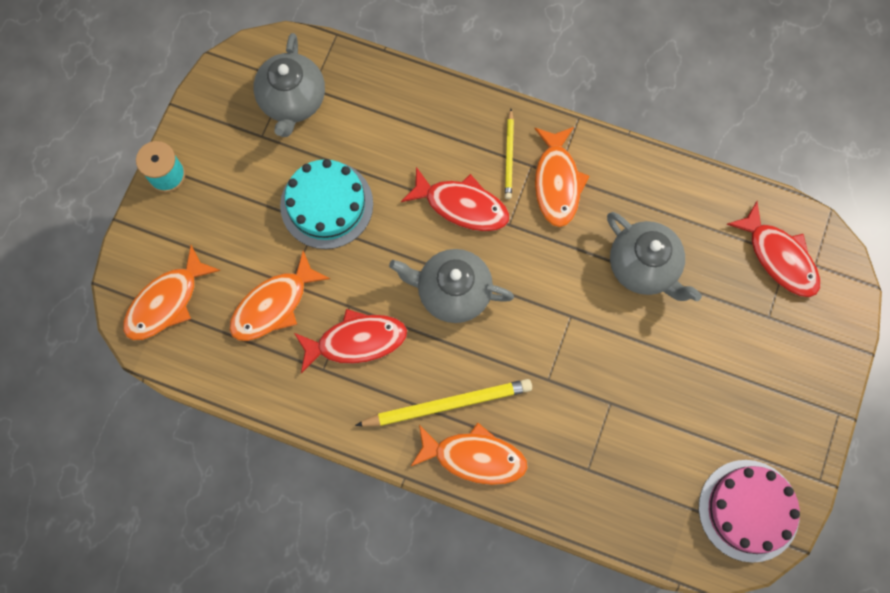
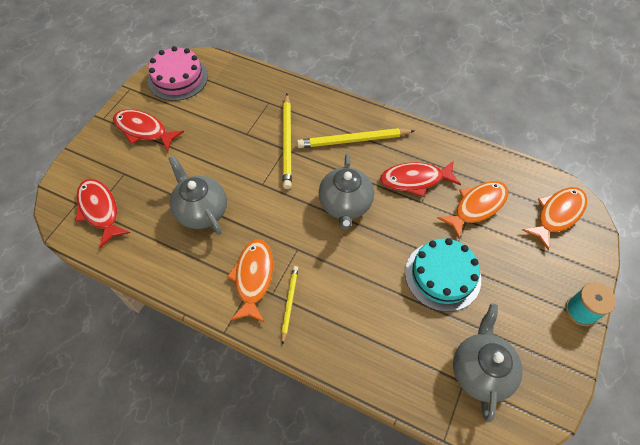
camera: 175 degrees left, 15 degrees down
(452, 292) = (345, 205): grey teapot -> grey teapot turned 75 degrees clockwise
(461, 205) = (333, 266): red fish -> red fish (144, 130)
(474, 457) = (338, 113): orange fish -> none
(546, 392) = (287, 142): none -> yellow pencil

